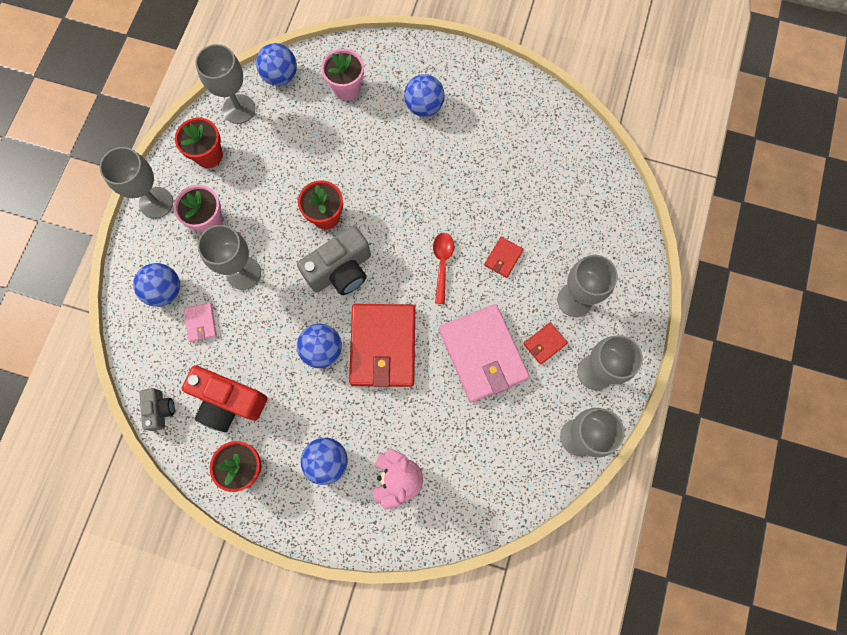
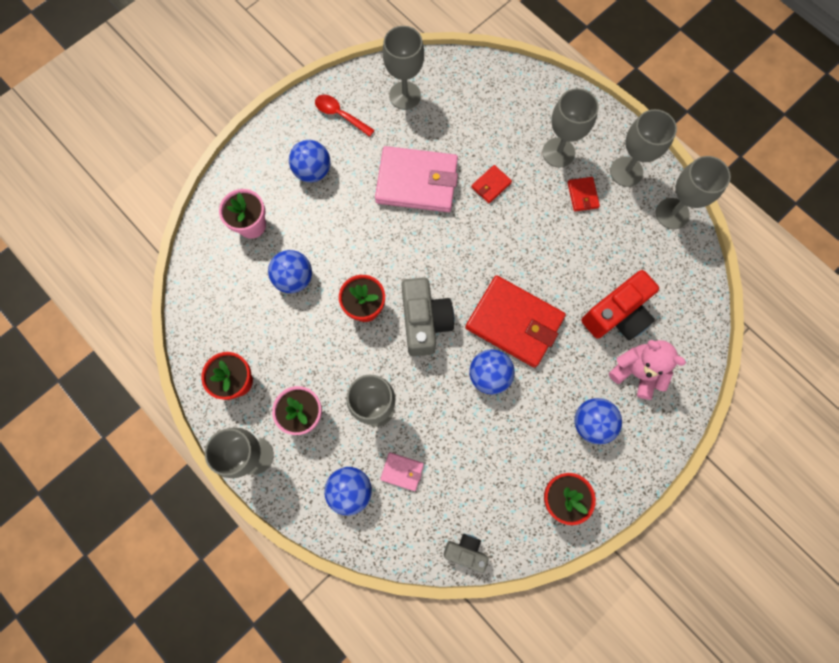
camera: 60 degrees left, 0 degrees up
(228, 402) = (492, 483): red camera -> red camera (617, 315)
(239, 109) = (208, 330): grey goblet -> grey goblet (405, 95)
(280, 76) = (199, 276): blue ball -> blue ball (294, 278)
(442, 264) = (468, 235): red spoon -> red spoon (340, 115)
(482, 354) = (565, 247): pink wallet -> pink wallet (417, 182)
(503, 258) = (491, 185): red wallet -> red wallet turned 75 degrees clockwise

